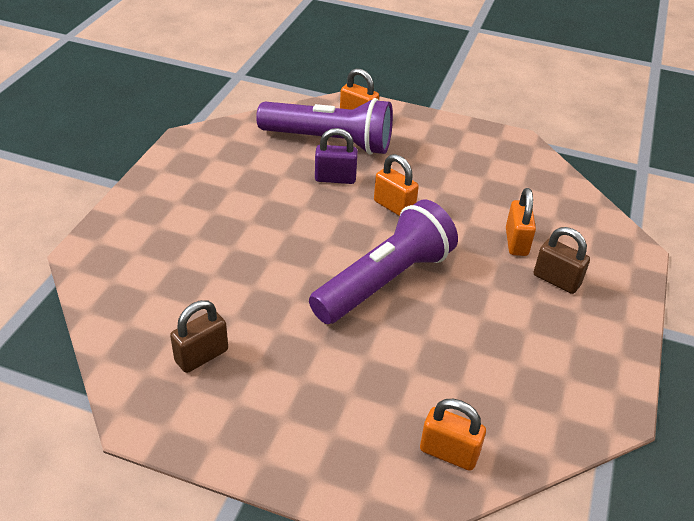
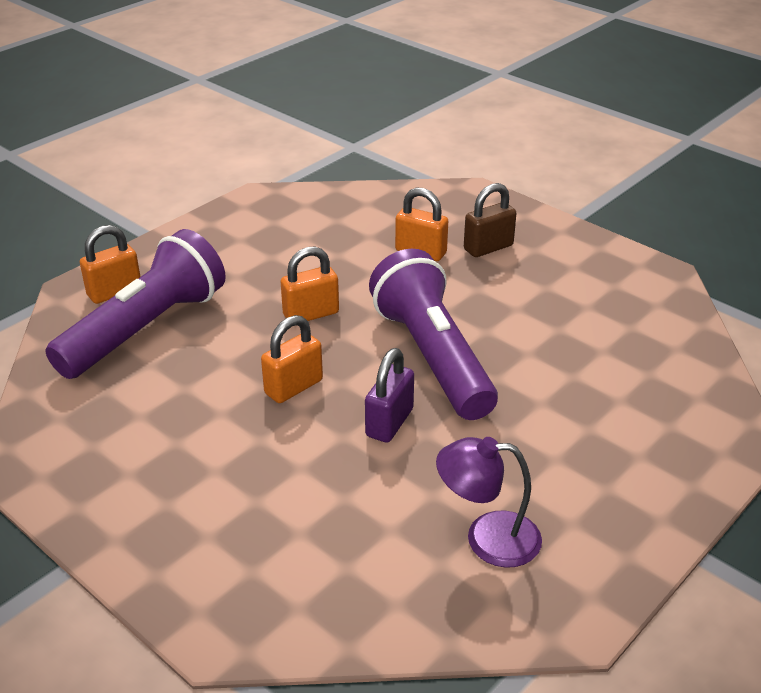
camera: 65 degrees left, 5 degrees down
(201, 356) = (487, 538): brown padlock -> purple lamp
(335, 178) = (225, 344): purple padlock -> purple padlock (389, 422)
(449, 452) = (684, 383): orange padlock -> orange padlock (293, 387)

